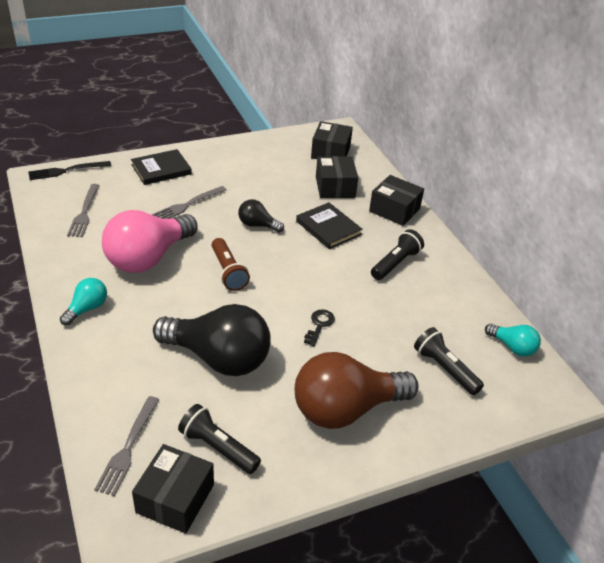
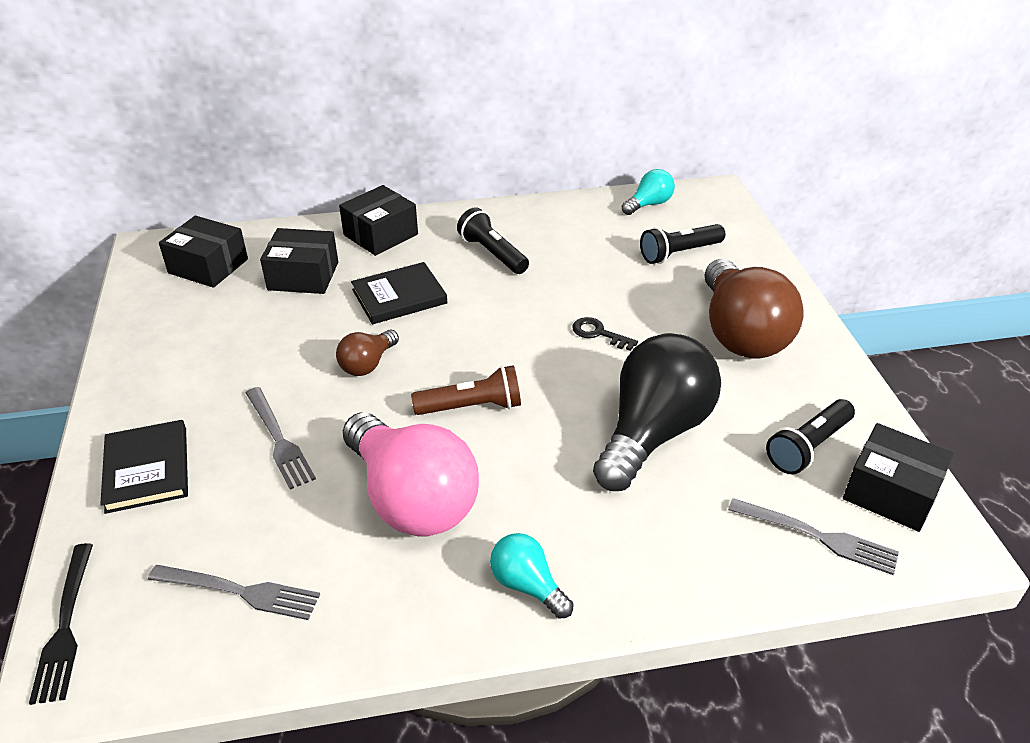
camera: 75 degrees left, 0 degrees up
(257, 225) = (367, 364): black light bulb -> brown light bulb

